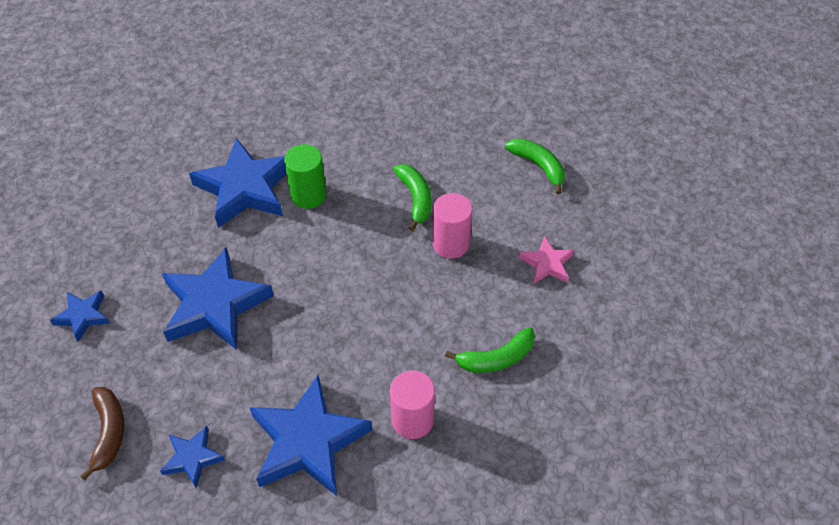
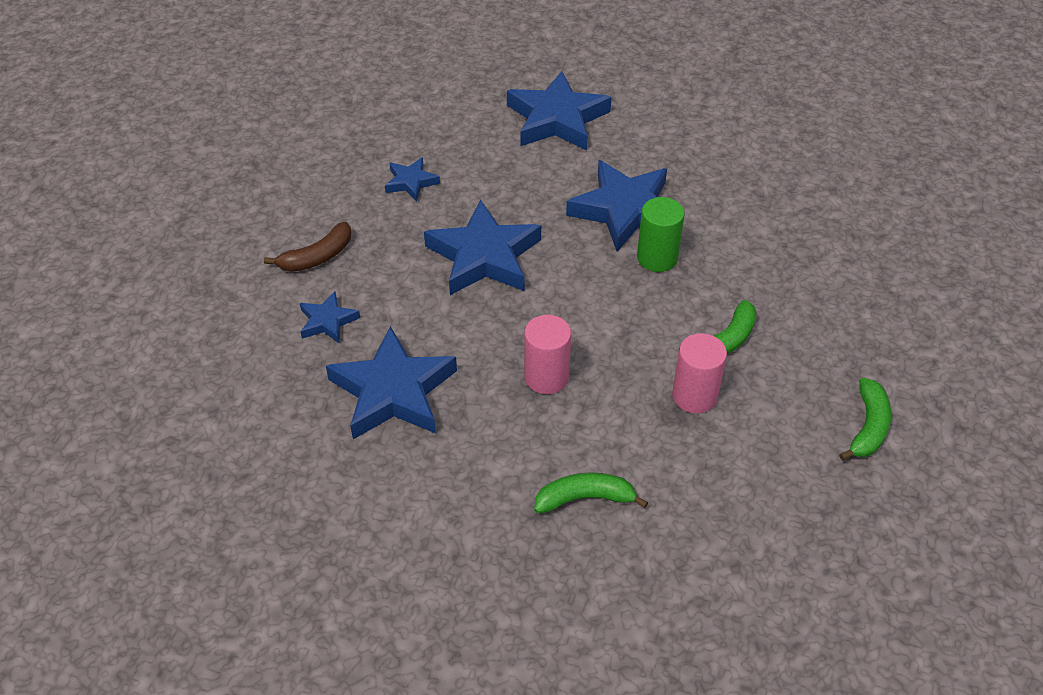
camera: 60 degrees right, 5 degrees down
(107, 178) = (557, 119): none -> blue star
(412, 420) = (467, 460): pink cylinder -> pink cylinder (546, 377)
(496, 358) = (585, 498): green banana -> green banana turned 135 degrees clockwise
(547, 264) = (740, 492): pink star -> none

